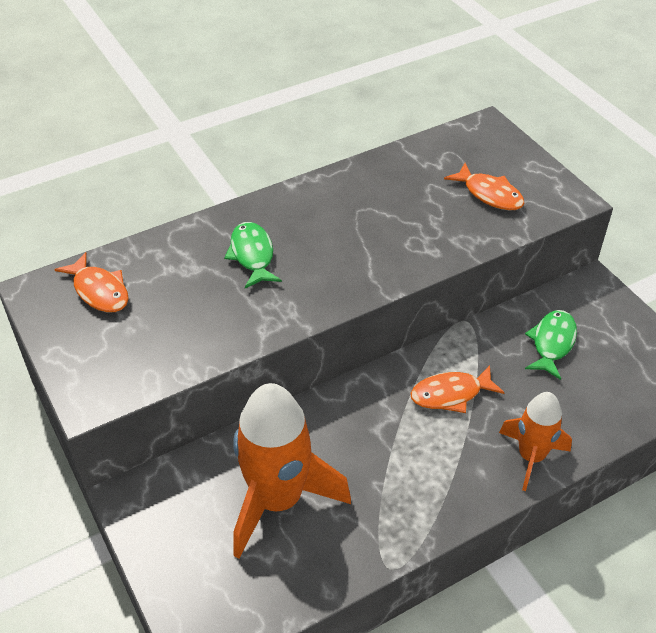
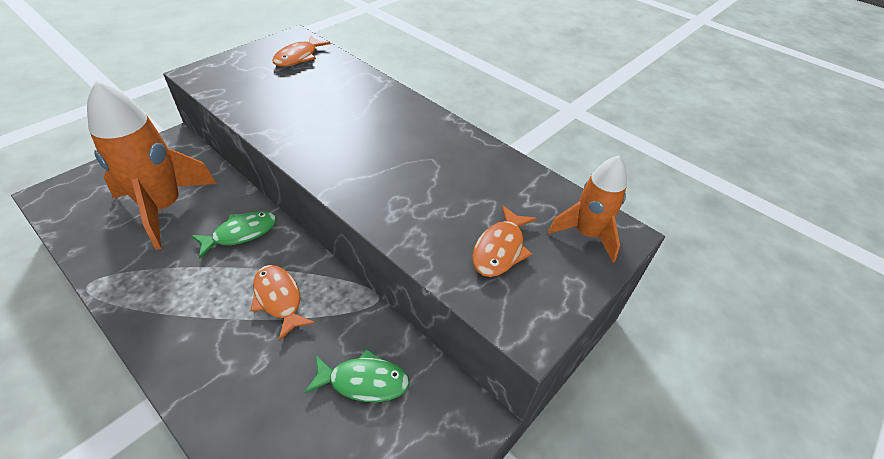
camera: 70 degrees right, 0 degrees up
(252, 255) = (352, 112): green fish -> green fish (241, 233)
(531, 457) = (200, 378): orange rocket -> orange rocket (587, 234)

